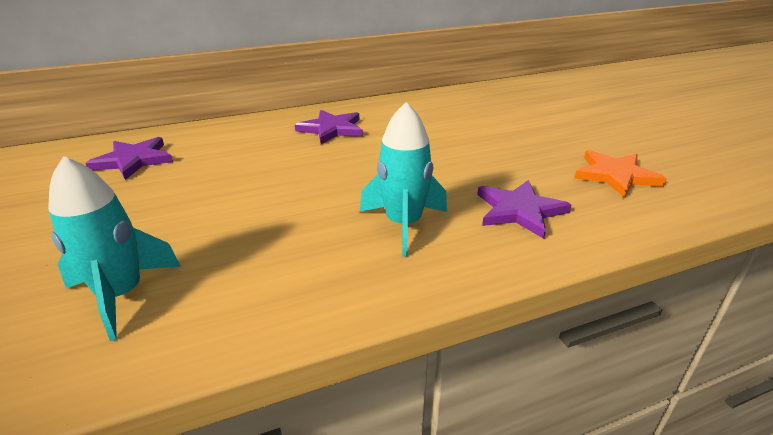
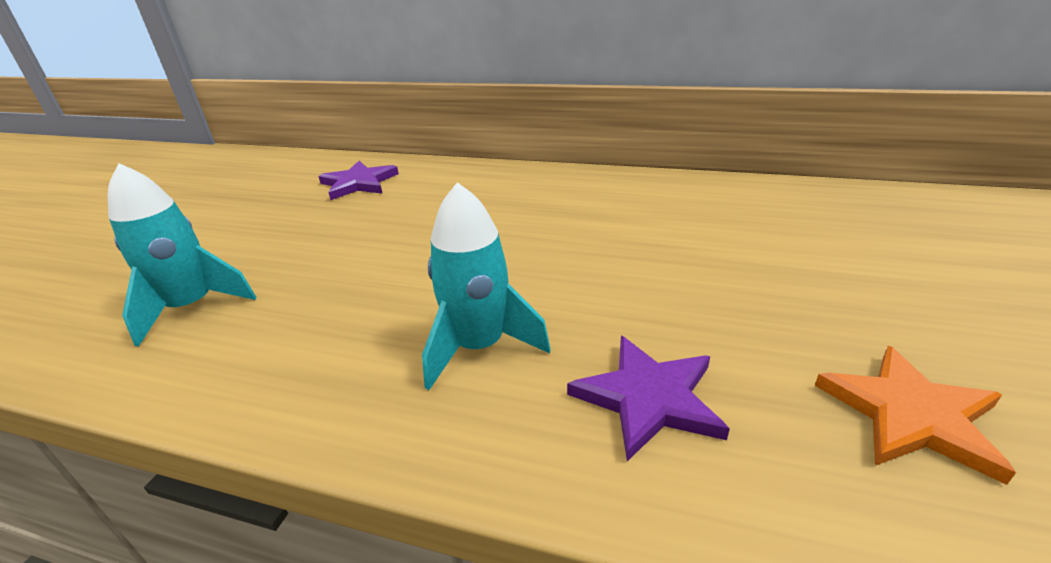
camera: 40 degrees right, 0 degrees up
(331, 129) = (560, 198): purple star -> none

